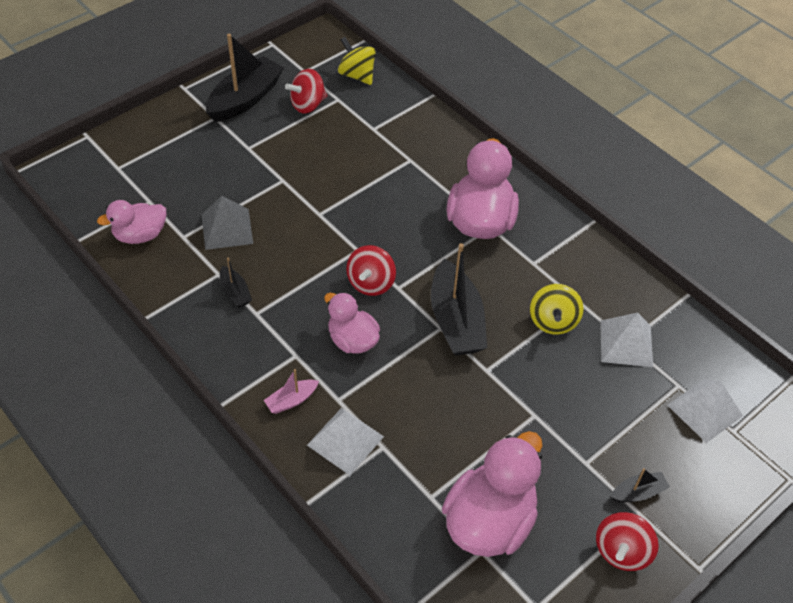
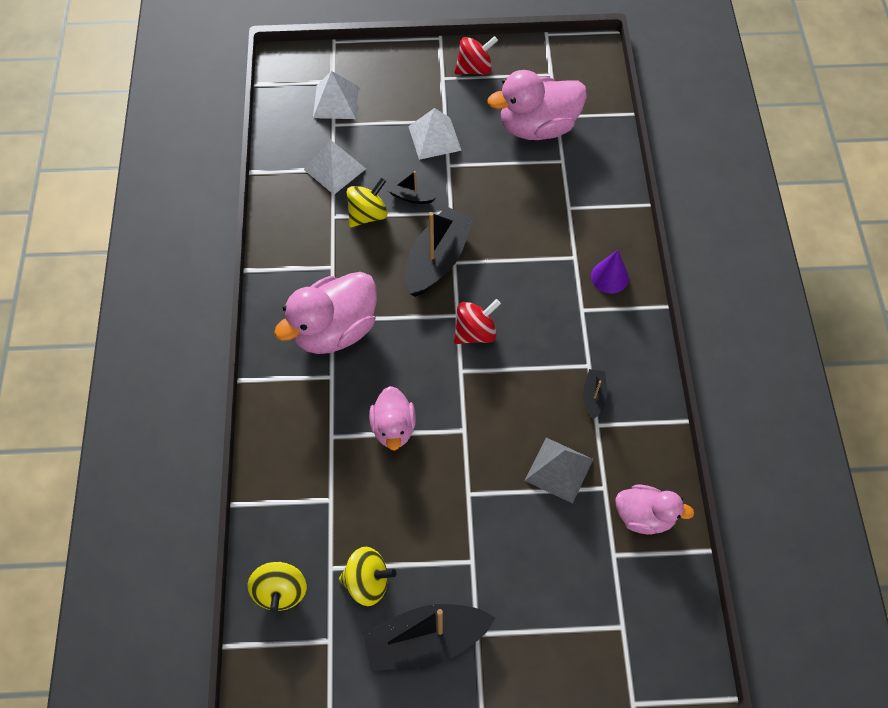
camera: 140 degrees left, 10 degrees up
(291, 400) = (609, 277): pink boat -> purple cone
(308, 105) = (367, 582): red spinning top -> yellow spinning top
(345, 440) = (591, 227): white pyramid -> white pyramid (434, 138)
(352, 340) = (529, 294): pink duck -> pink duck (393, 428)
(638, 492) = (431, 88): black boat -> black boat (410, 197)

